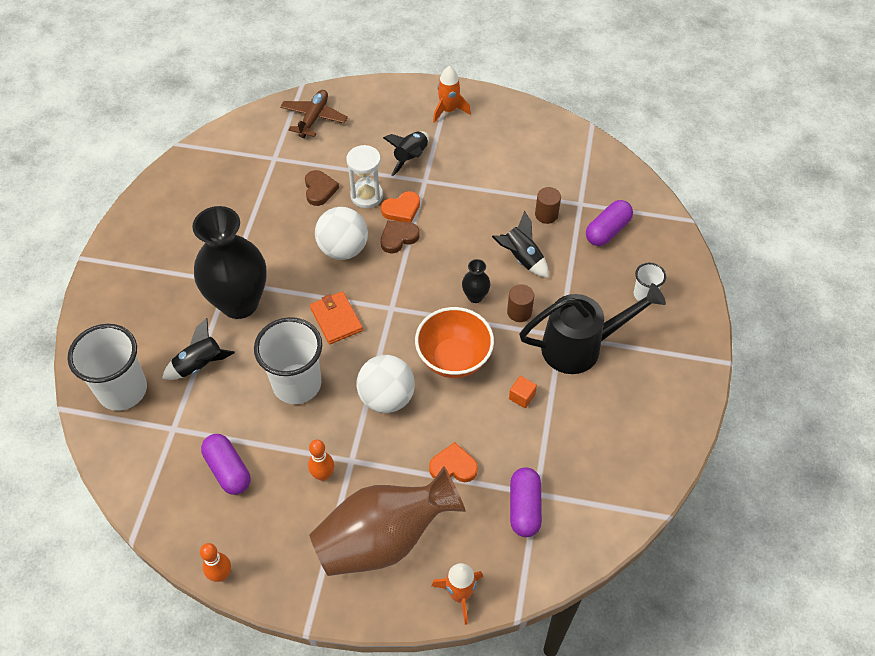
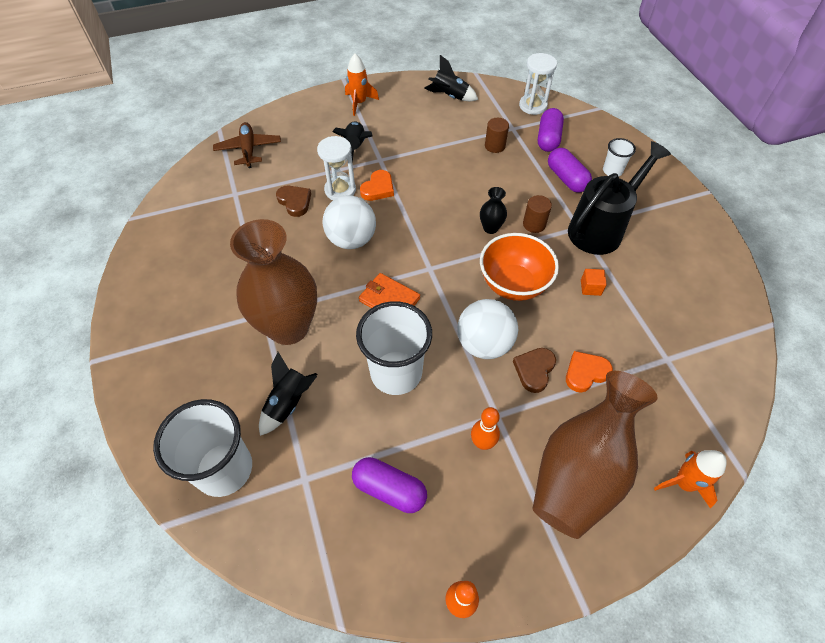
camera: 30 degrees left, 0 degrees up
(239, 303) = (288, 327): black vase -> brown vase
(398, 238) = (392, 211): brown heart -> brown heart (534, 370)
(521, 258) = (502, 184): black rocket -> black rocket (449, 96)
(524, 507) = (668, 376): purple capsule -> purple capsule (566, 178)
(622, 187) = (533, 106): none -> white hourglass

